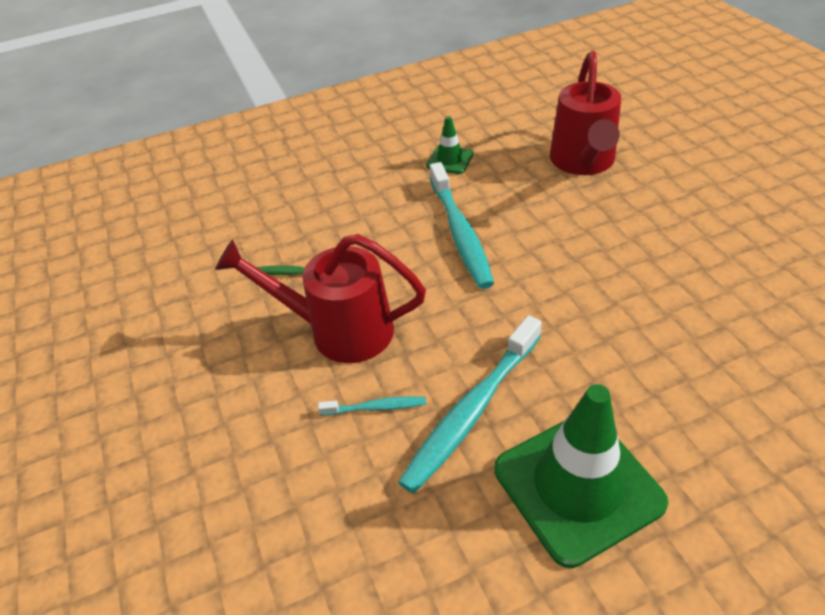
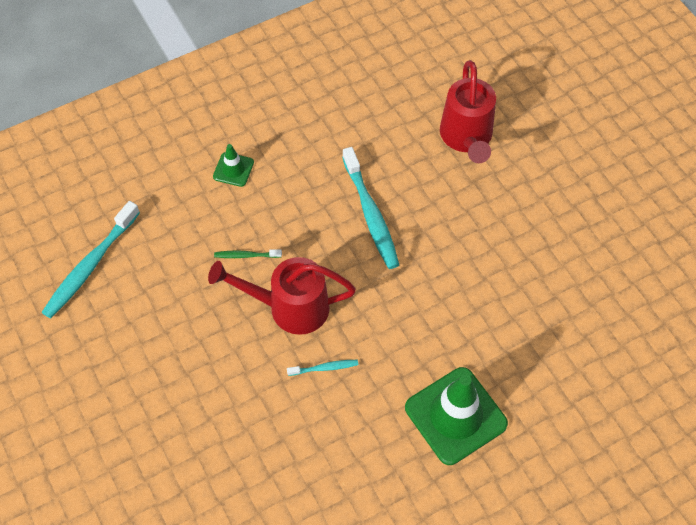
camera: 10 degrees left, 15 degrees up
(450, 160) = (357, 134): green traffic cone -> green traffic cone (233, 169)
(472, 411) = (388, 368): turquoise toothbrush -> turquoise toothbrush (90, 266)

